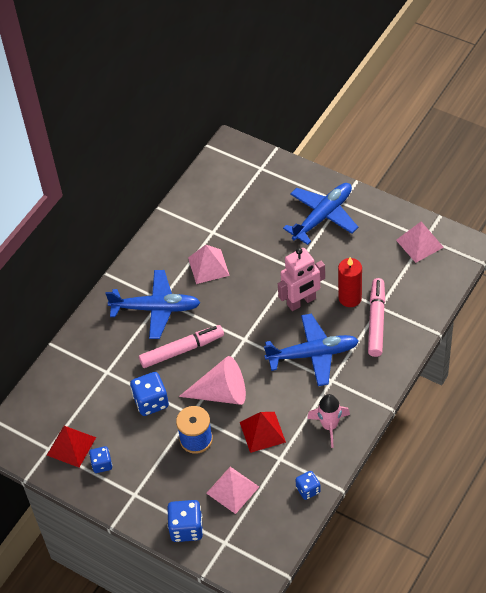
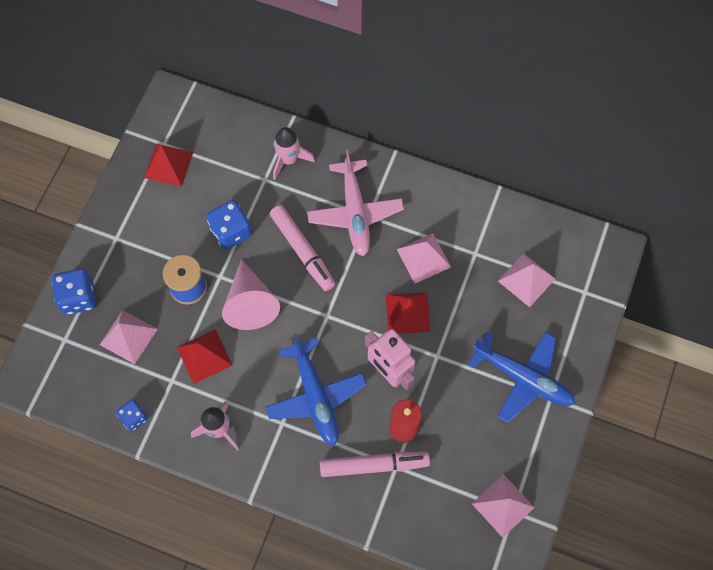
camera: 75 degrees right, 15 degrees up
(92, 351) = (289, 160): none -> pink rocket
(102, 464) = (149, 199): blue dice -> none
(155, 309) = (355, 212): blue plane -> pink plane
(242, 202) = (526, 279): none -> pink pyramid
(254, 283) = (408, 313): none -> red pyramid

